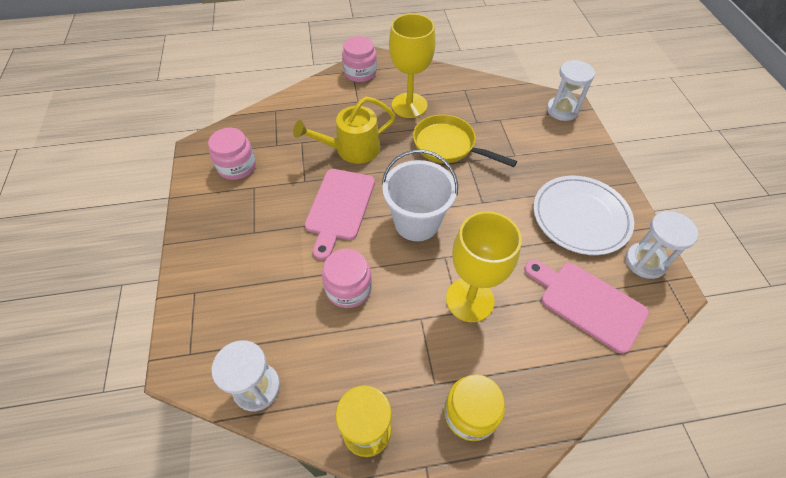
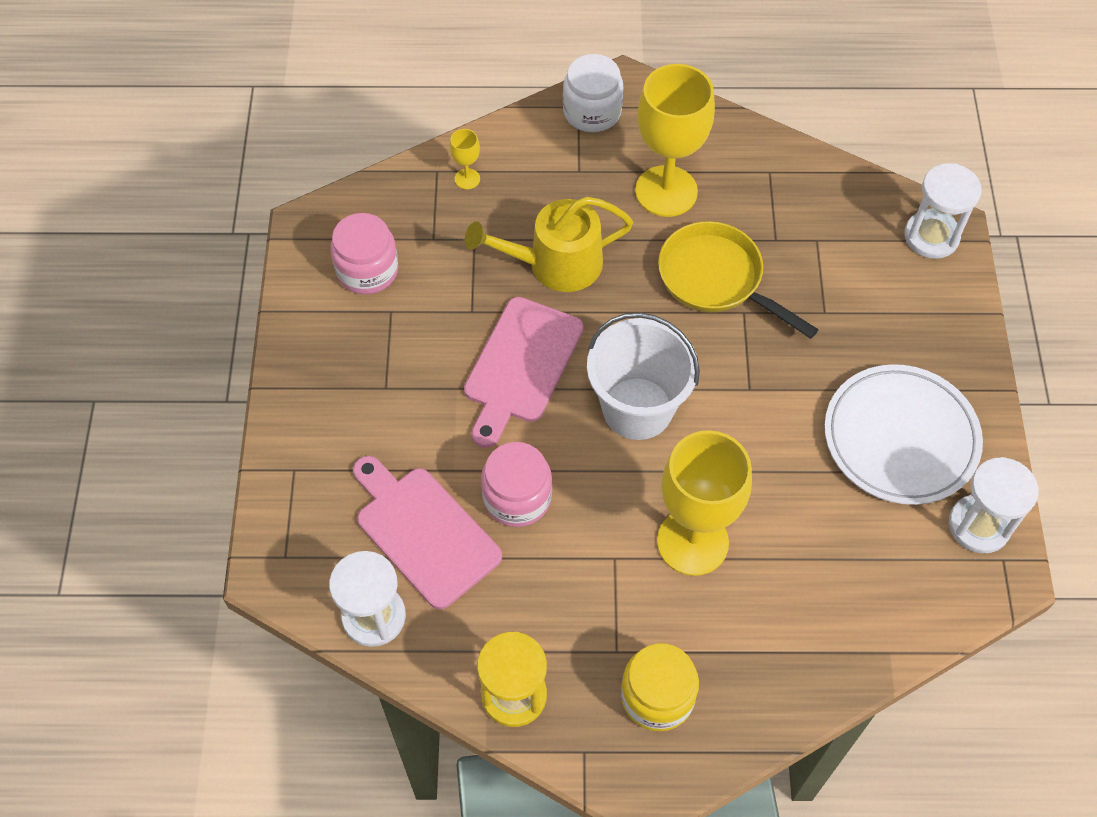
camera: 10 degrees right, 5 degrees up
(293, 112) = (467, 179): none -> yellow goblet
(360, 72) = (592, 111): pink jar -> white jar
(587, 303) = (867, 574): pink cutting board -> pink cutting board (423, 531)

